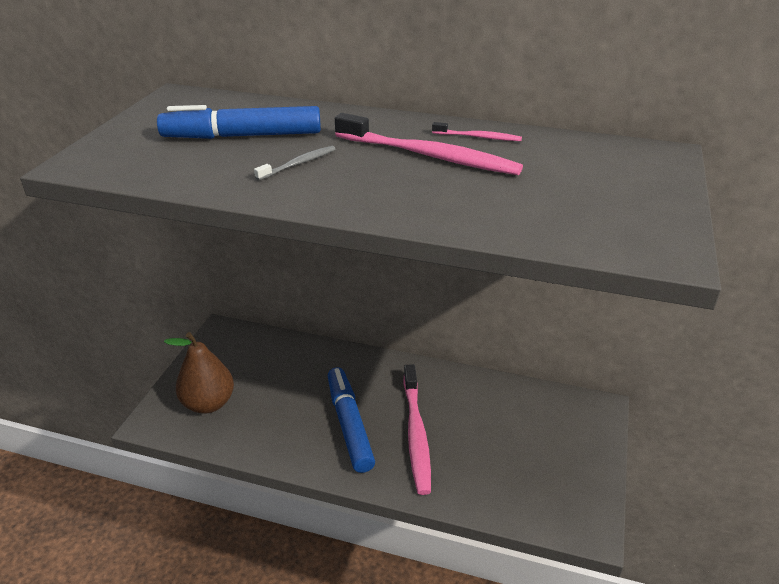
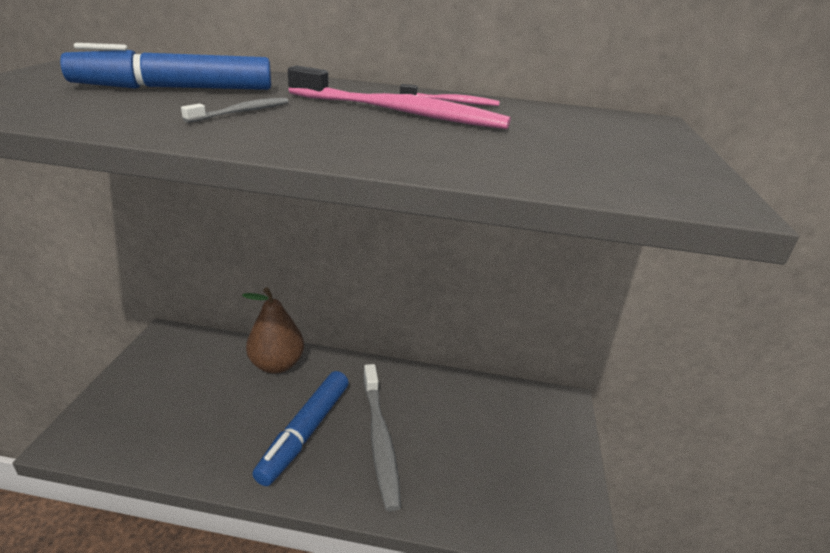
camera: 10 degrees left, 5 degrees down
(208, 403) = (141, 415): brown pear -> brown pear (277, 364)
(349, 424) = (305, 432): blue marker -> blue marker turned 135 degrees counterclockwise
(416, 434) = (380, 439): pink toothbrush -> grey toothbrush

